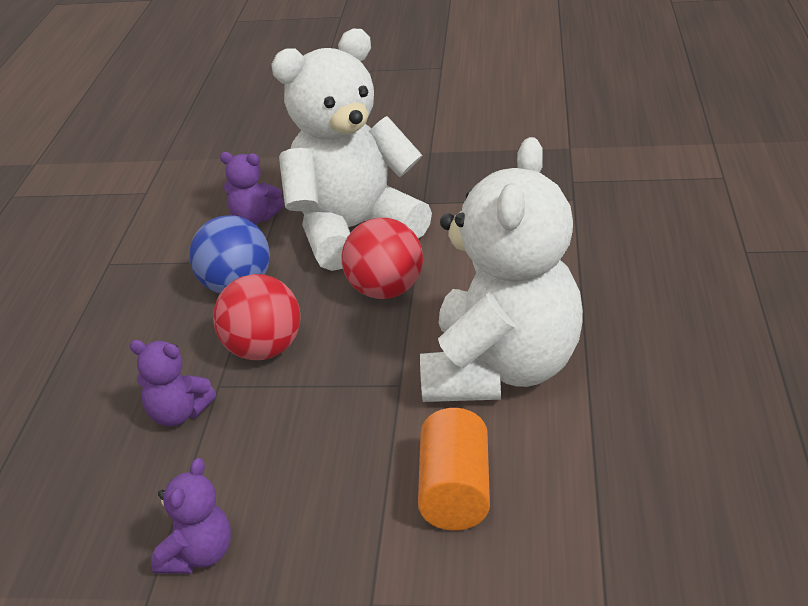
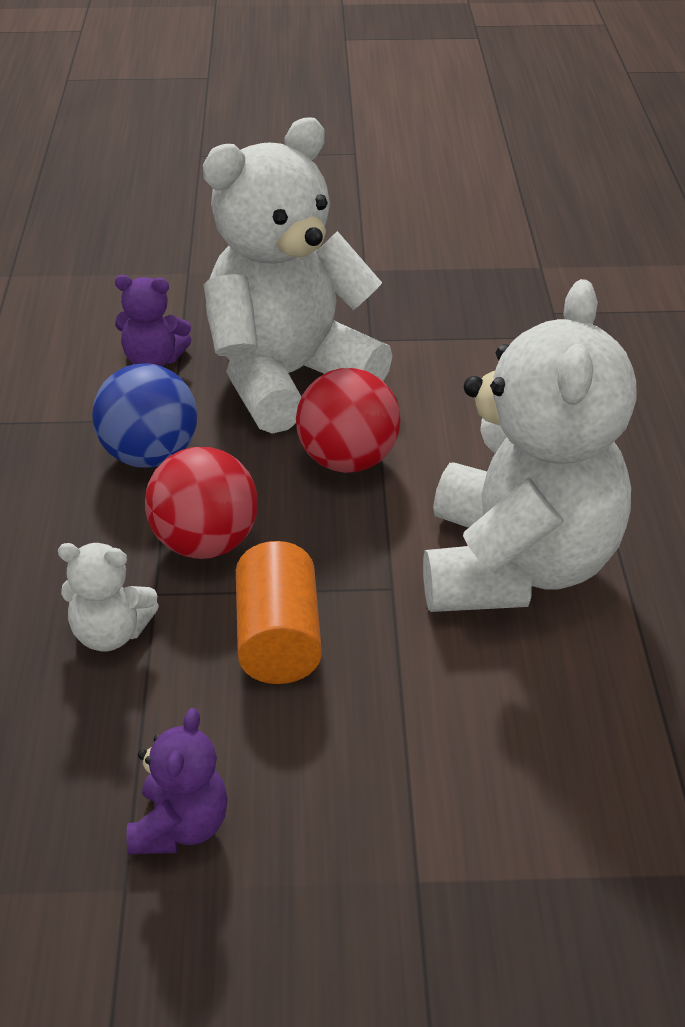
camera: 10 degrees left, 5 degrees up
(178, 414) = (110, 634): purple teddy bear -> white teddy bear
(455, 492) = (493, 729): orange cylinder -> orange cylinder (278, 639)

